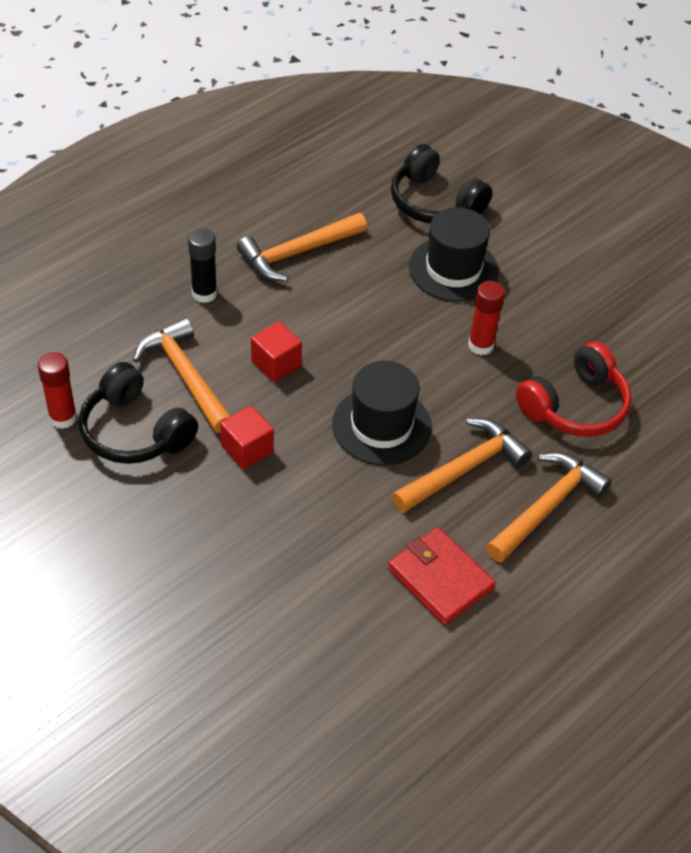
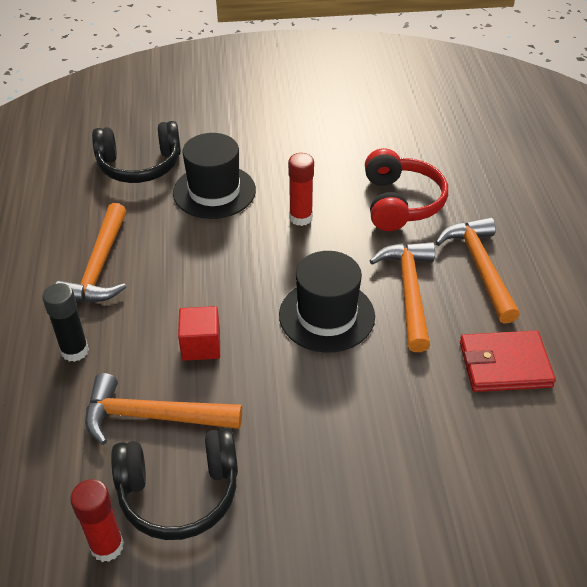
camera: 50 degrees left, 5 degrees down
(247, 449) = (274, 417): red cube -> none

